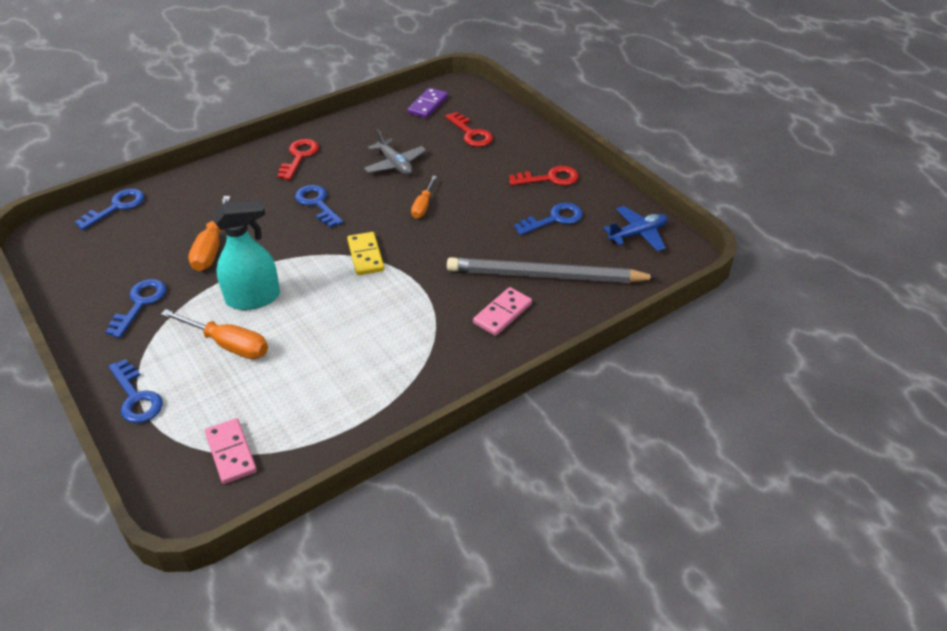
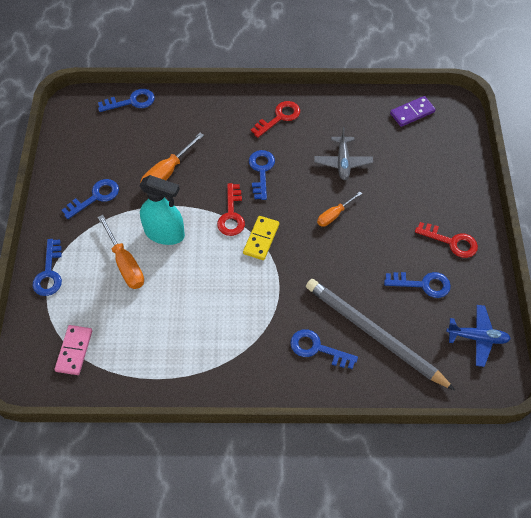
camera: 35 degrees right, 15 degrees up
(471, 133) = (424, 161): red key -> red key (231, 215)
(502, 313) = (317, 348): pink domino -> blue key

